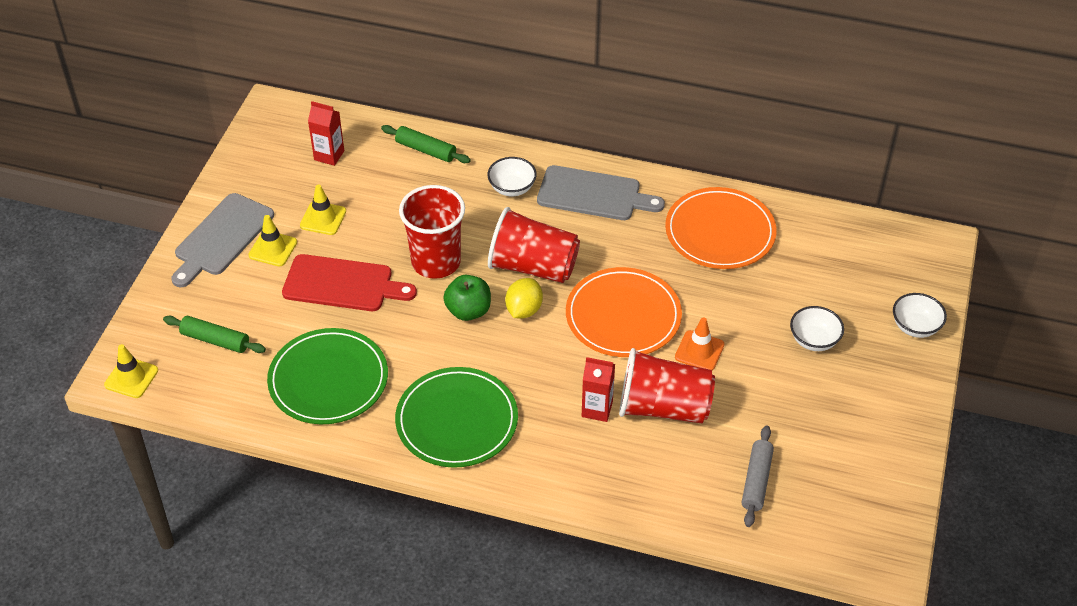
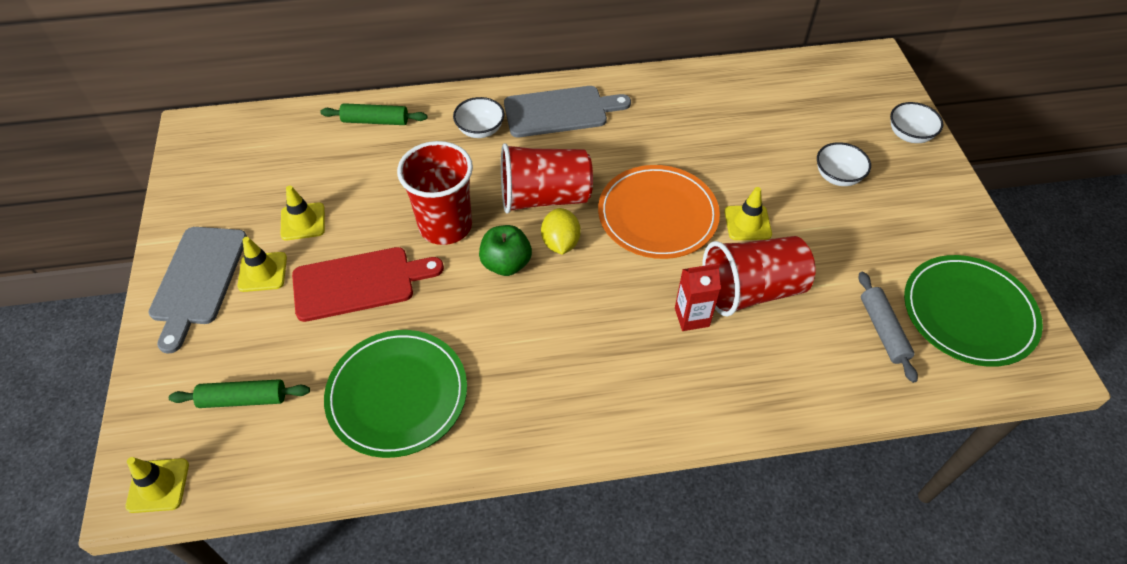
camera: 25 degrees left, 5 degrees up
(329, 155) = (277, 156): red carton -> none
(457, 420) = (560, 385): green plate -> green plate (968, 313)
(699, 351) = (747, 223): orange traffic cone -> yellow traffic cone
(720, 232) = (693, 108): orange plate -> none

